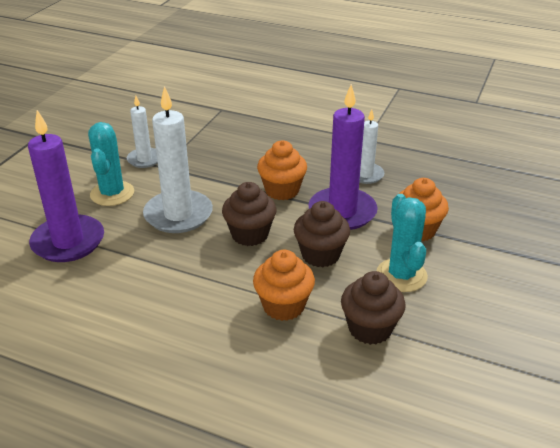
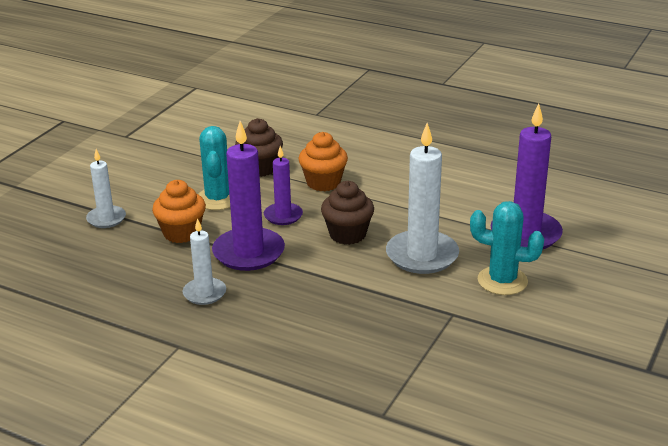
camera: 175 degrees left, 5 degrees down
(112, 193) = (502, 281): turquoise cactus -> turquoise cactus turned 75 degrees counterclockwise
(144, 159) = (479, 325): white candle -> white candle (106, 219)
(282, 190) = (308, 278): orange cupcake -> none
(320, 255) = (283, 216): brown cupcake -> purple candle

